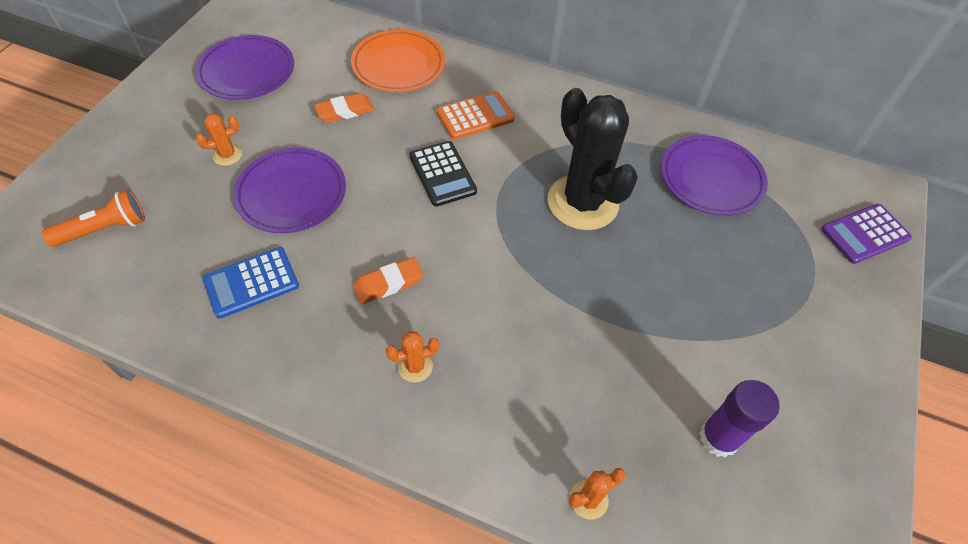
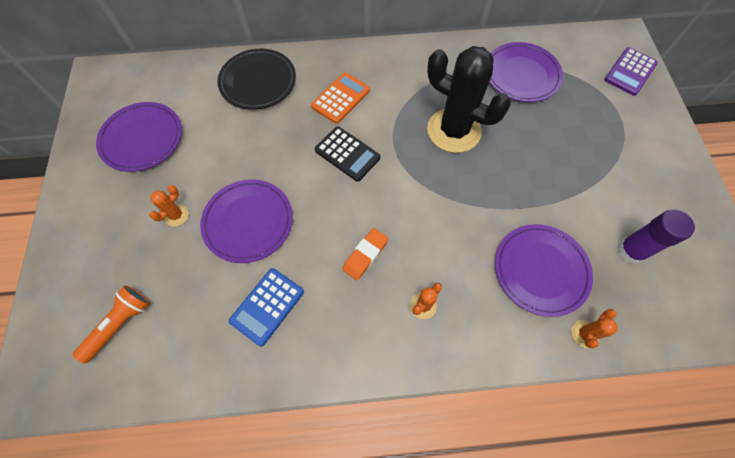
camera: 25 degrees left, 10 degrees up
(345, 111) = (243, 137): orange eraser -> none
(398, 65) = (258, 82): orange plate -> black plate
(583, 400) = (540, 270): none -> purple plate

